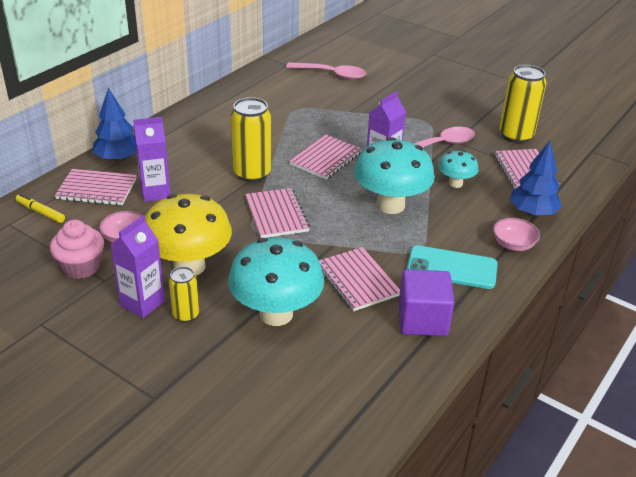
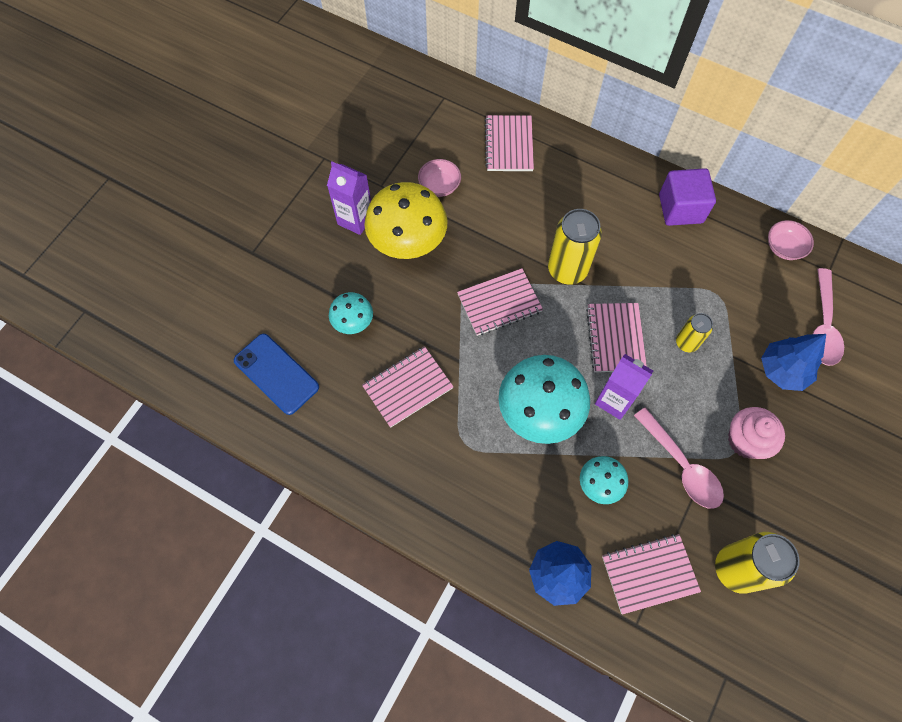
camera: 85 degrees right, 30 degrees up
(40, 212) = (465, 114): yellow marker -> none
(81, 267) = (395, 164): pink cupcake -> pink cupcake (746, 440)
(118, 158) = (565, 148): blue tree -> blue tree (782, 370)
(155, 192) = (514, 192): purple carton -> none
(186, 315) = (345, 254): yellow can -> yellow can (686, 343)
(276, 314) = (353, 323): turquoise mushroom -> turquoise mushroom, size x0.52
(325, 159) = (615, 338): pink notebook -> pink notebook turned 60 degrees clockwise
(329, 381) = (276, 374): none -> blue phone
(422, 320) = (358, 449): purple cube -> purple cube (680, 208)
(451, 268) = (440, 478): turquoise phone -> none
(513, 244) = (491, 547): pink bowl -> pink bowl (784, 247)

